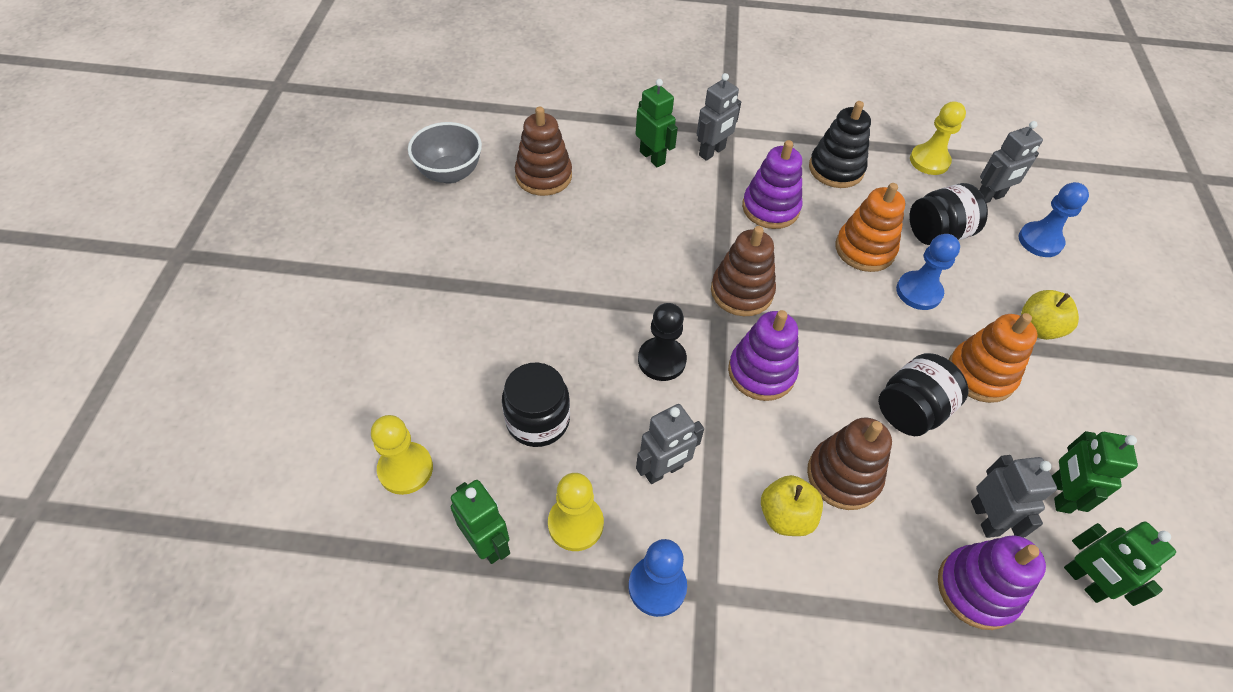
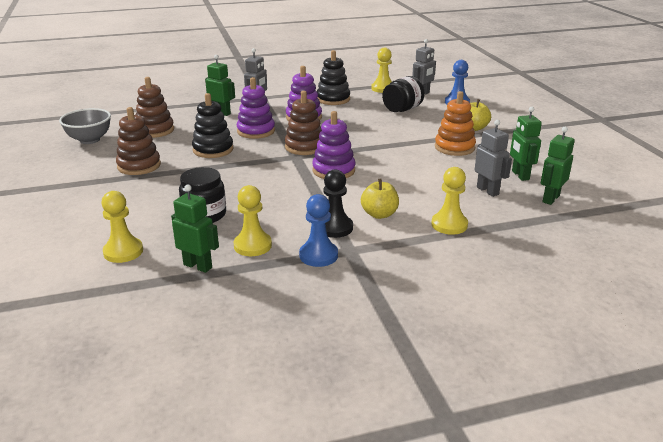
camera: 20 degrees left, 25 degrees down
(606, 254) = (213, 150): none -> black stacking toy
(661, 360) = (271, 178): black pawn -> black pawn (335, 228)
(663, 470) = (296, 215): grey robot -> none
(843, 476) = (403, 194): brown stacking toy -> brown stacking toy (139, 166)
(864, 249) = (366, 121): orange stacking toy -> none
(883, 587) = (449, 225): none -> yellow pawn
(911, 410) = (425, 166): black jar -> none
(918, 292) = (404, 129): blue pawn -> none
(977, 589) = (499, 213): purple stacking toy -> purple stacking toy (256, 131)
(1083, 581) = (550, 199): green robot -> green robot turned 90 degrees clockwise

